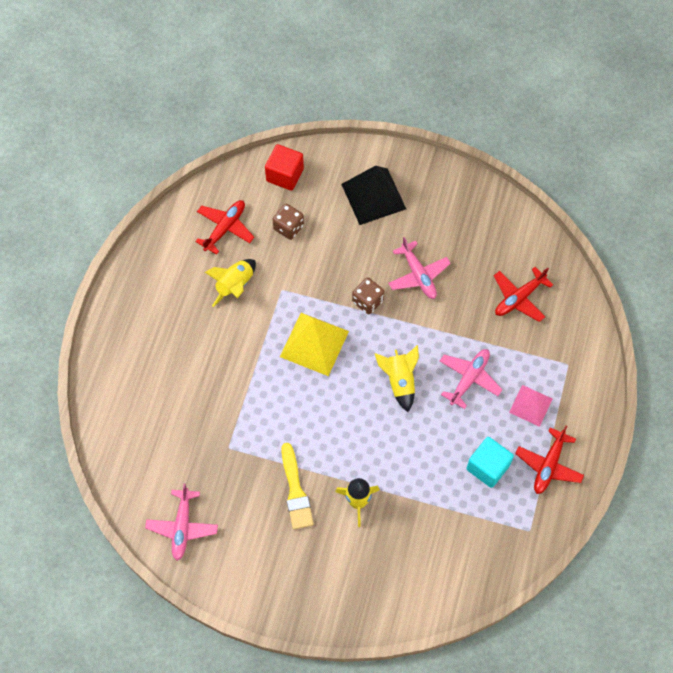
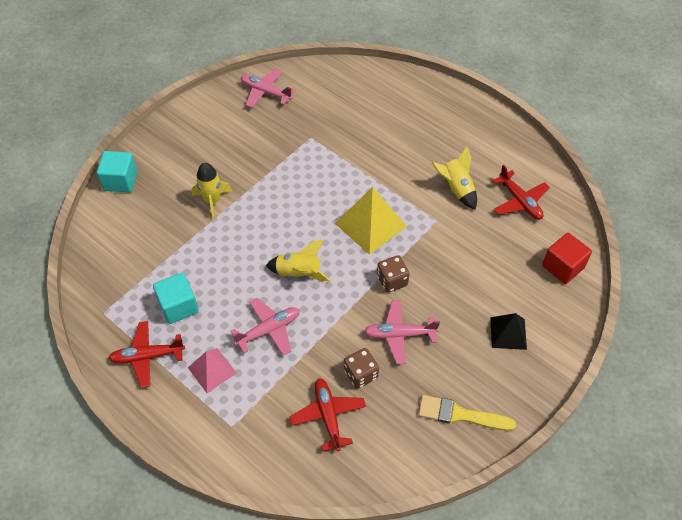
camera: 115 degrees right, 10 degrees down
(288, 227) = (501, 248): brown dice -> brown dice (360, 374)
(295, 491) = (248, 165): yellow brush -> yellow brush (460, 415)
(373, 196) = (508, 333): black pyramid -> black pyramid, size x0.62
(377, 611) = (121, 181): none -> turquoise cube
(469, 378) = (269, 330): pink plane -> pink plane turned 90 degrees counterclockwise
(548, 465) = (147, 356): red plane -> red plane turned 60 degrees counterclockwise

